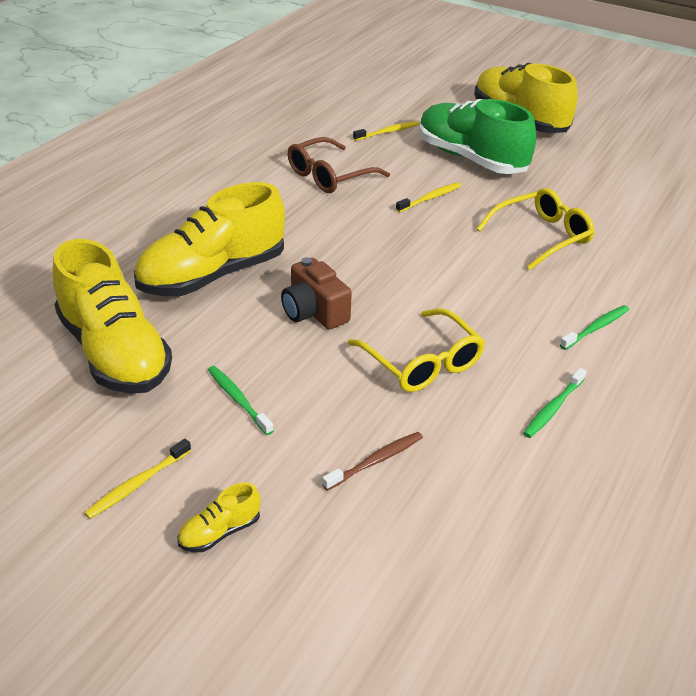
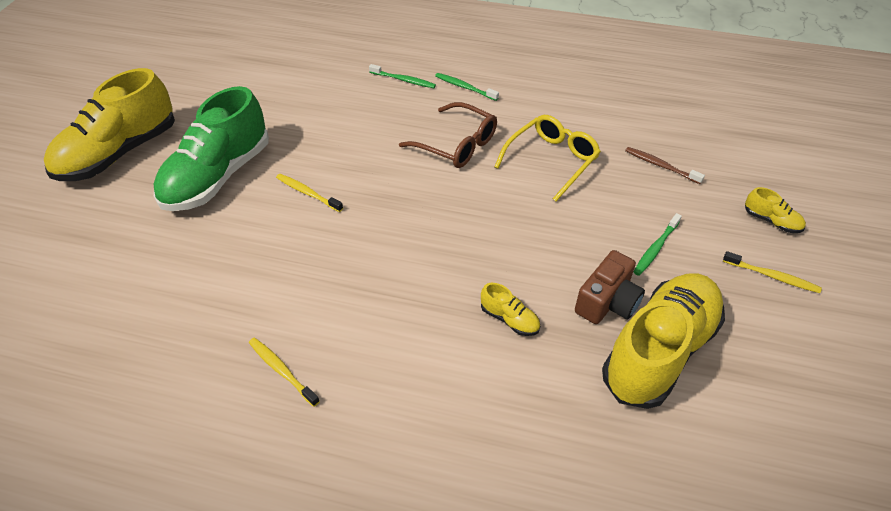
camera: 105 degrees left, 10 degrees up
(213, 275) = (509, 319): yellow shoe -> yellow shoe, size x0.40
(314, 312) = (525, 232): brown camera -> brown camera (607, 302)
(330, 176) = (280, 278): brown glasses -> brown glasses (456, 144)
(388, 132) = (160, 251): yellow toothbrush -> yellow toothbrush (282, 370)
(541, 237) = (353, 120): yellow glasses -> none
(553, 408) = (560, 99): green toothbrush -> green toothbrush (404, 80)

